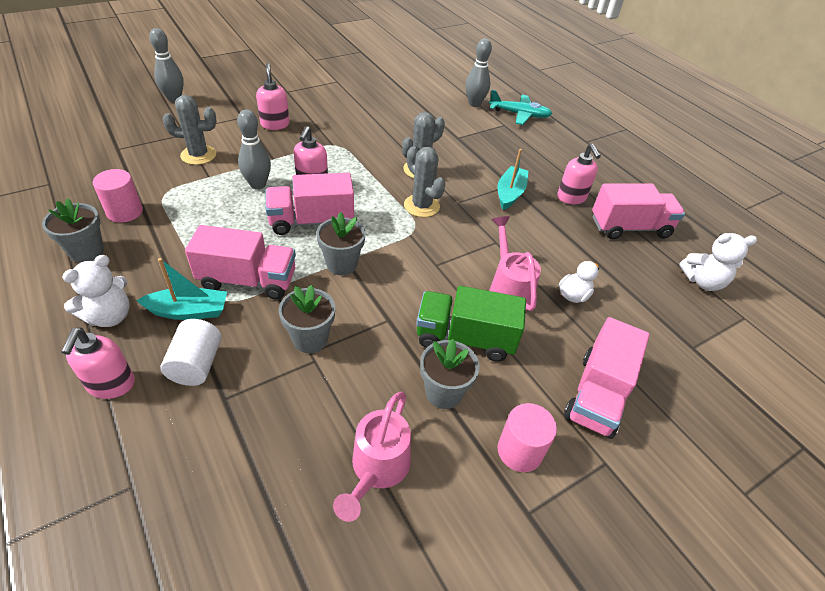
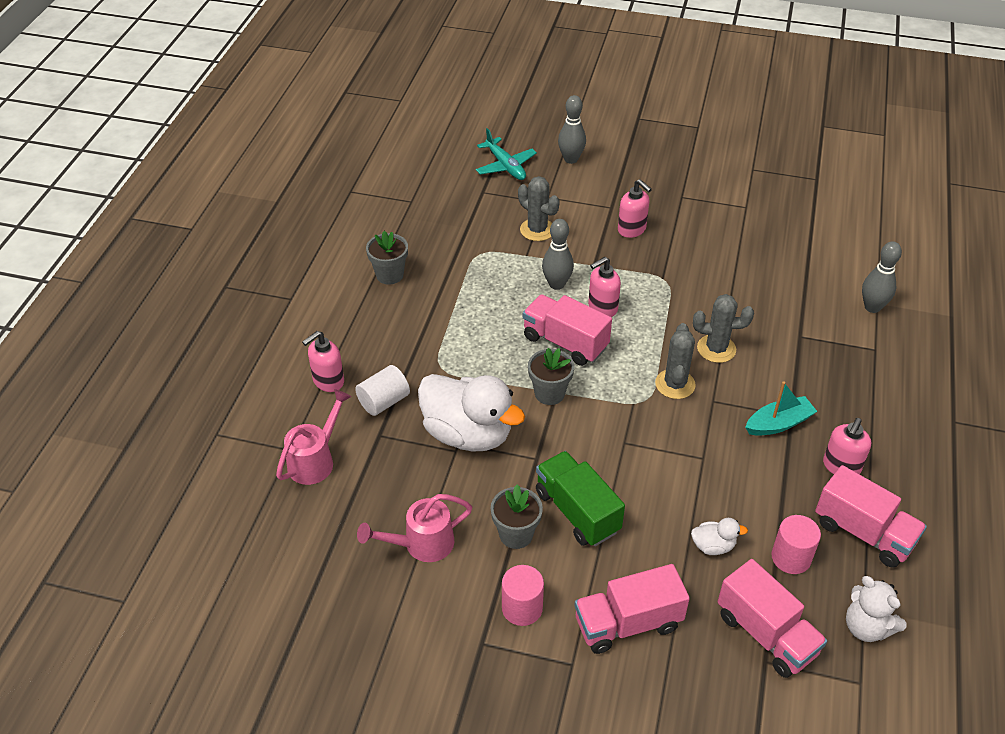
camera: 50 degrees right, 0 degrees up
(110, 316) = (364, 333): white teddy bear -> none
(125, 212) = (439, 255): pink cylinder -> pink cylinder (791, 557)
(188, 311) = (412, 361): turquoise boat -> none
(248, 280) = (470, 363): pink truck -> pink truck (766, 634)
(275, 124) = (632, 229): pink soap dispenser -> pink soap dispenser turned 105 degrees clockwise
(310, 339) = (468, 434): grey flower pot -> white duck
(508, 290) = (660, 502): pink watering can -> pink watering can (315, 460)
(519, 114) = (912, 347): turquoise plane -> turquoise plane (505, 166)

